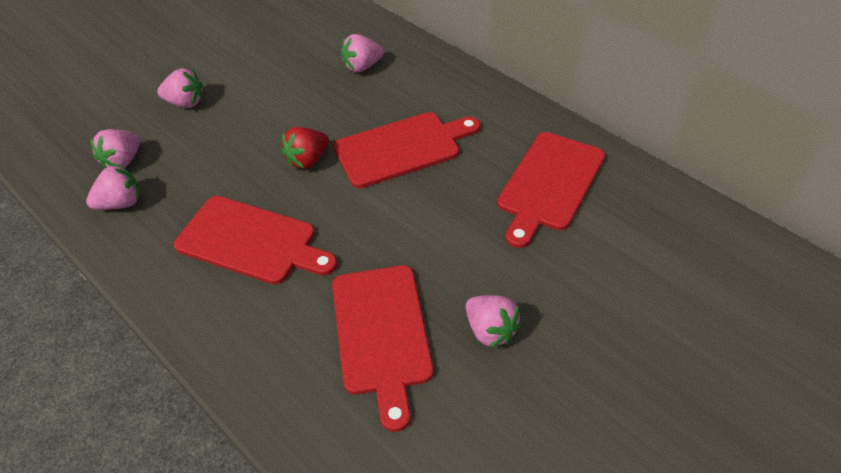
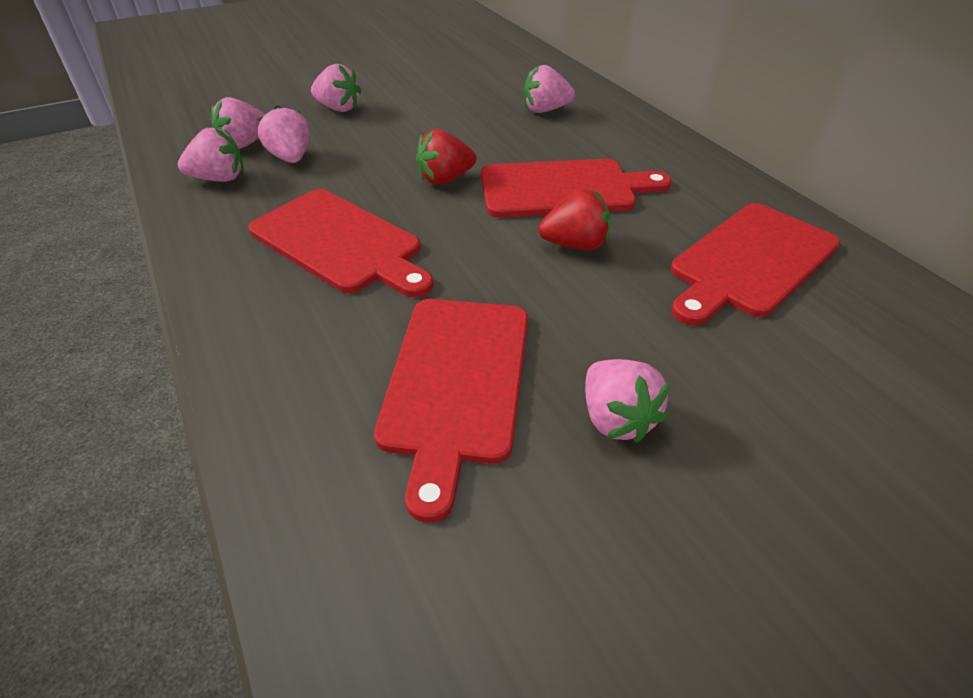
camera: 15 degrees right, 5 degrees down
(171, 167) = (291, 158): none -> pink strawberry
(426, 199) = (575, 244): none -> red strawberry

